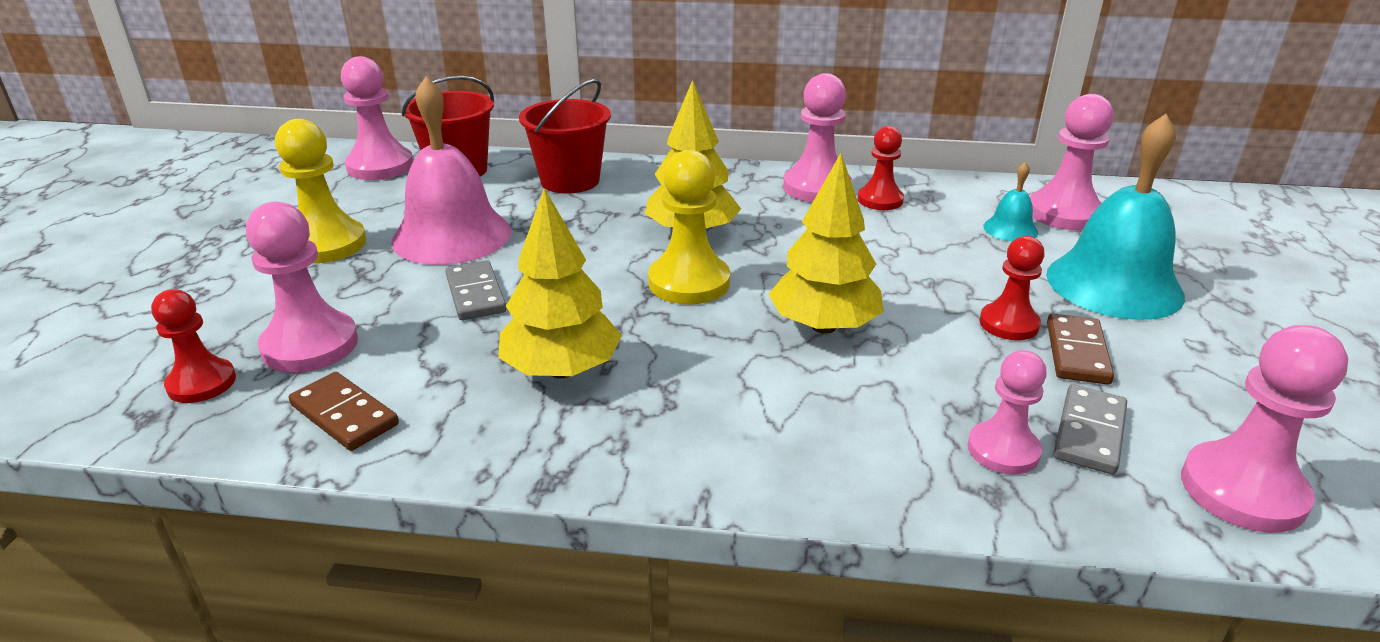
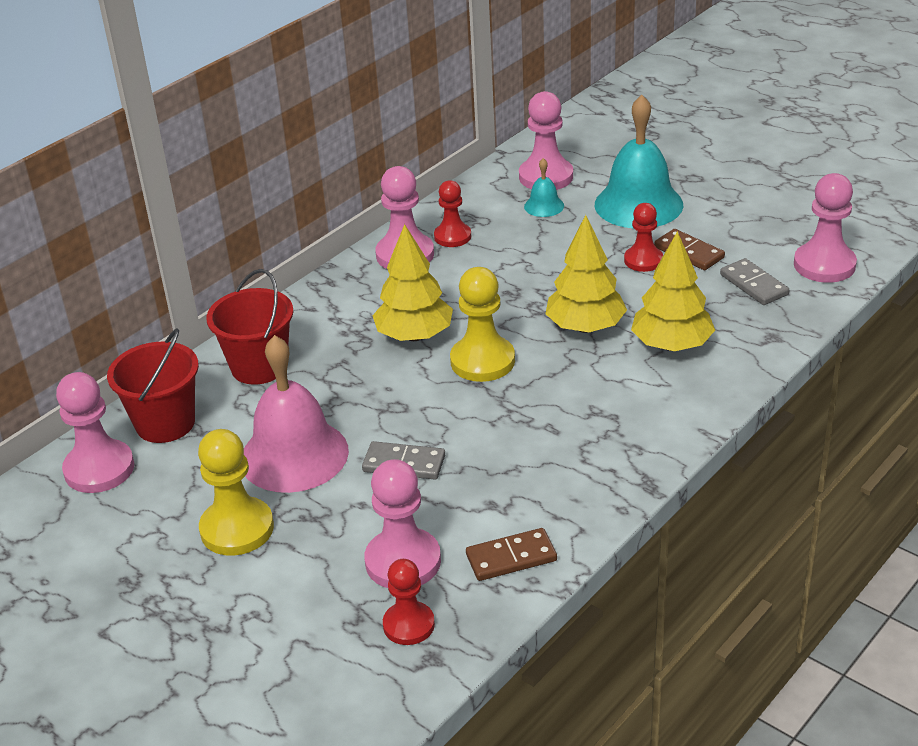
camera: 55 degrees left, 5 degrees up
(561, 370) = (540, 449): yellow tree -> yellow tree (671, 345)
(1003, 450) = (745, 318): pink pawn -> none

